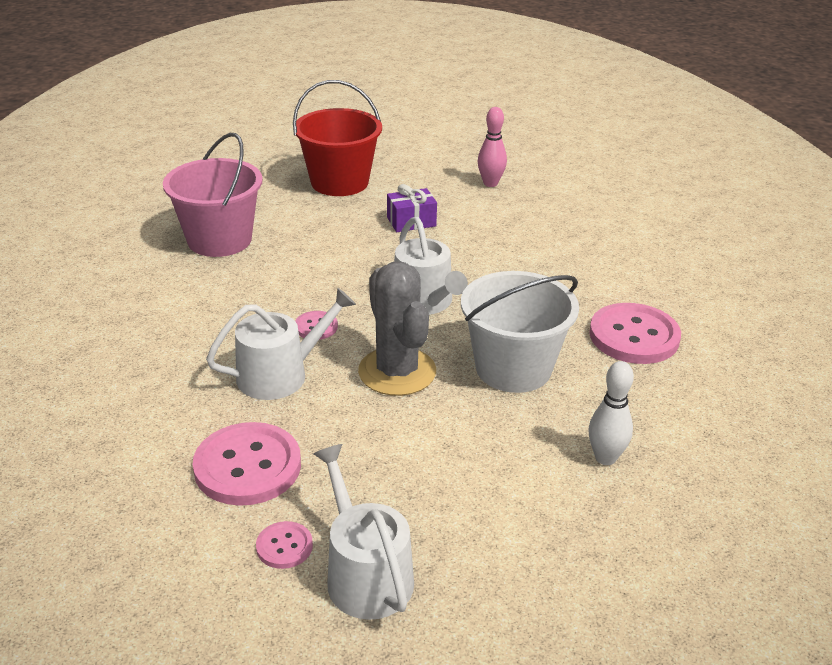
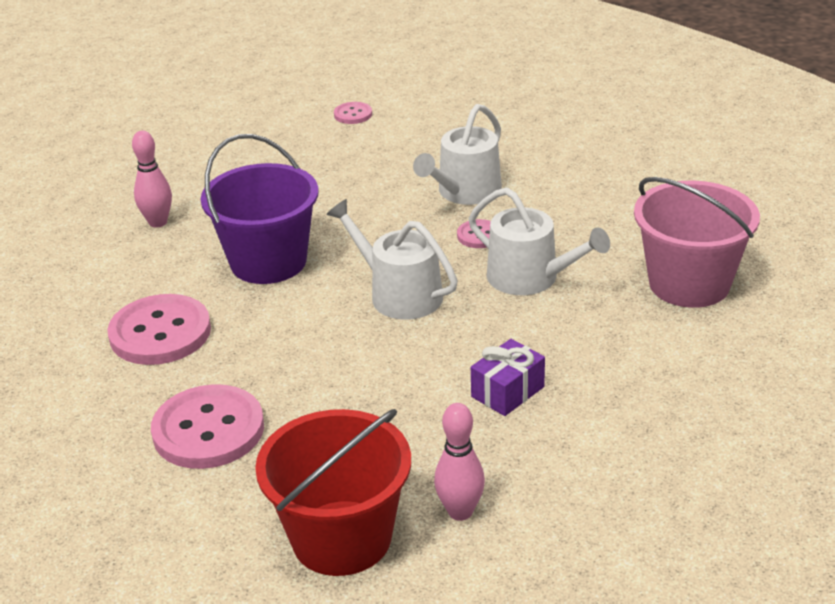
camera: 155 degrees right, 0 degrees up
(247, 466) = (420, 137): pink button -> pink button (208, 430)
(339, 182) = (669, 423): red bucket -> red bucket (341, 538)
(365, 573) = (292, 119): white watering can -> white watering can (530, 278)
(397, 372) = (370, 225): grey cactus -> none
(513, 368) = (268, 262): white bucket -> purple bucket
(605, 458) = (158, 222): white bowling pin -> pink bowling pin

